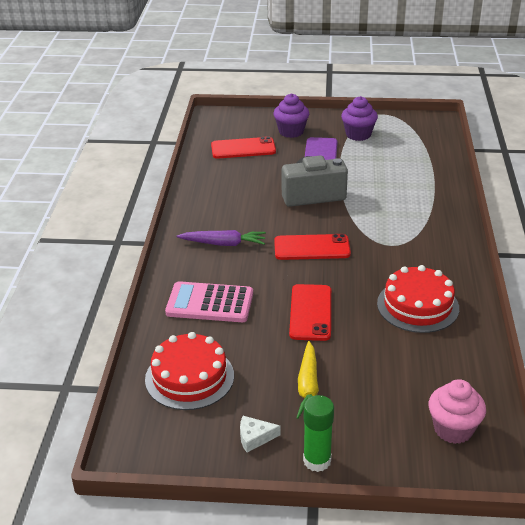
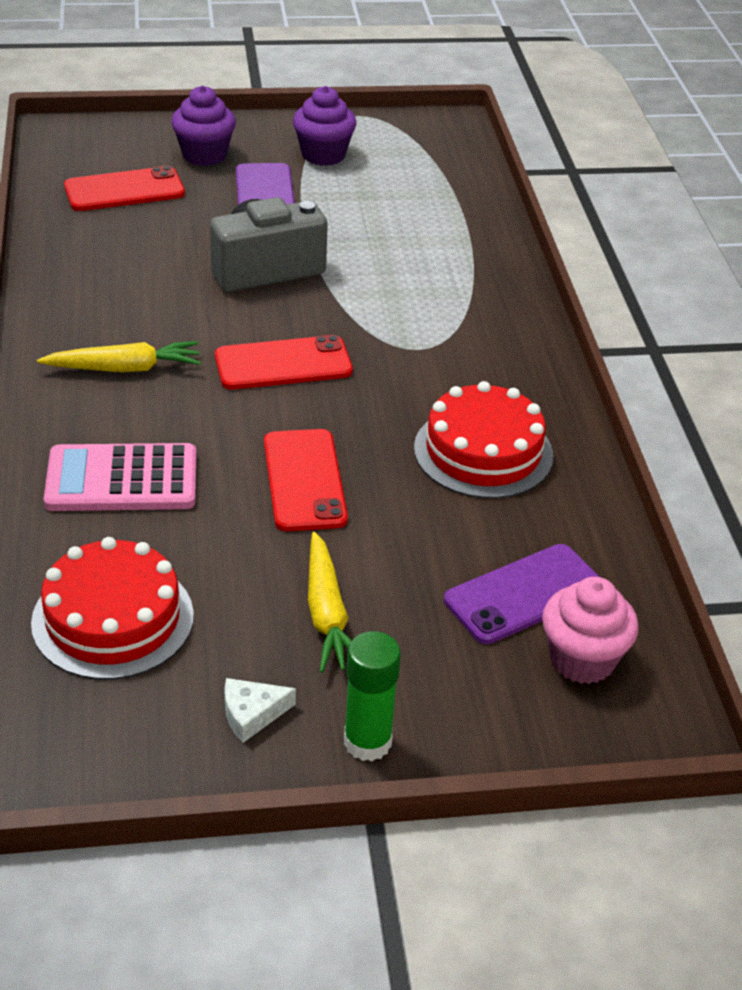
camera: 15 degrees left, 5 degrees up
(223, 244) = (124, 368): purple carrot -> yellow carrot
(425, 388) = (524, 594): none -> purple phone

